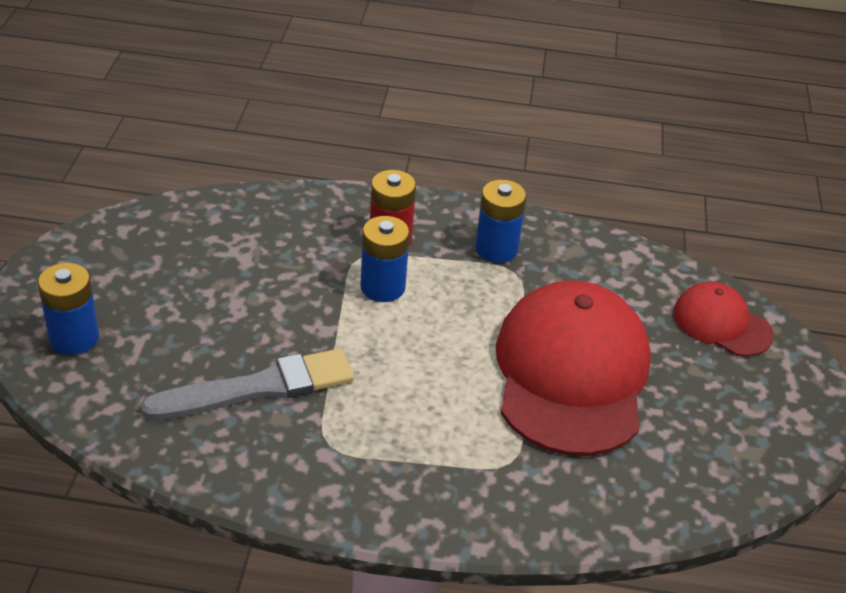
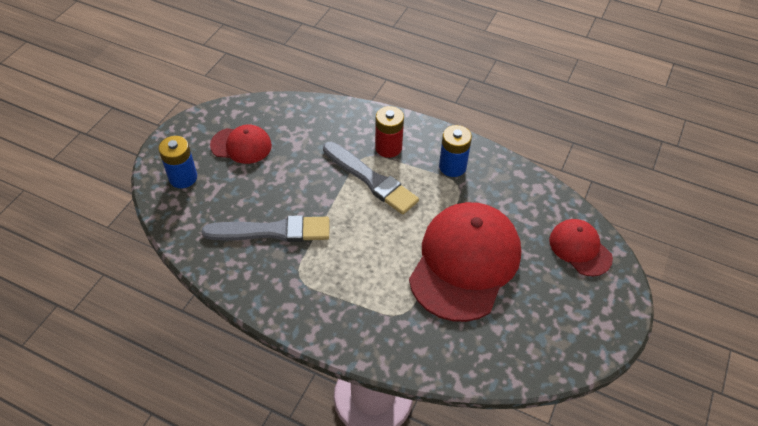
camera: 20 degrees right, 10 degrees up
(154, 274) = (241, 145): none -> red cap
(382, 287) = (371, 179): blue battery -> grey brush

